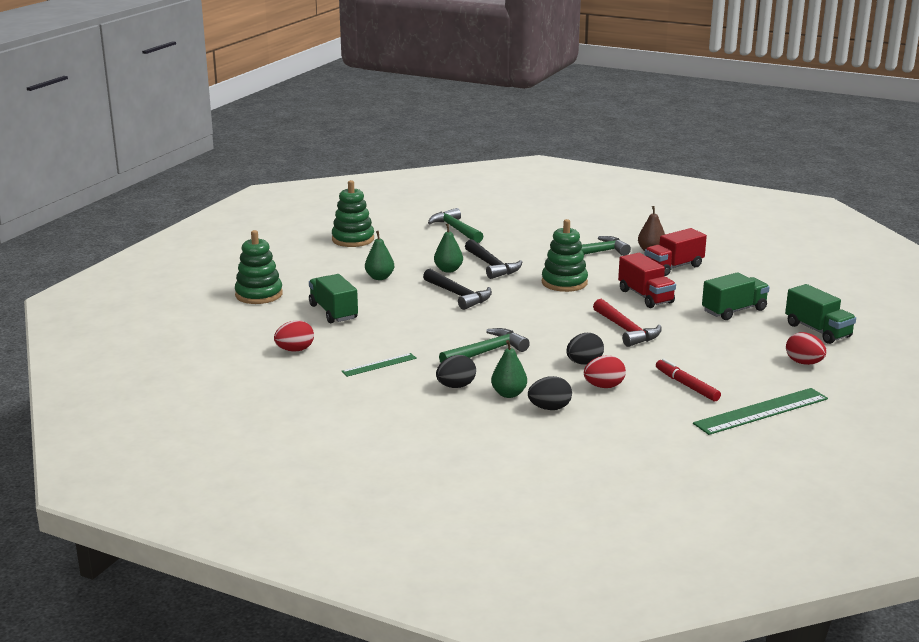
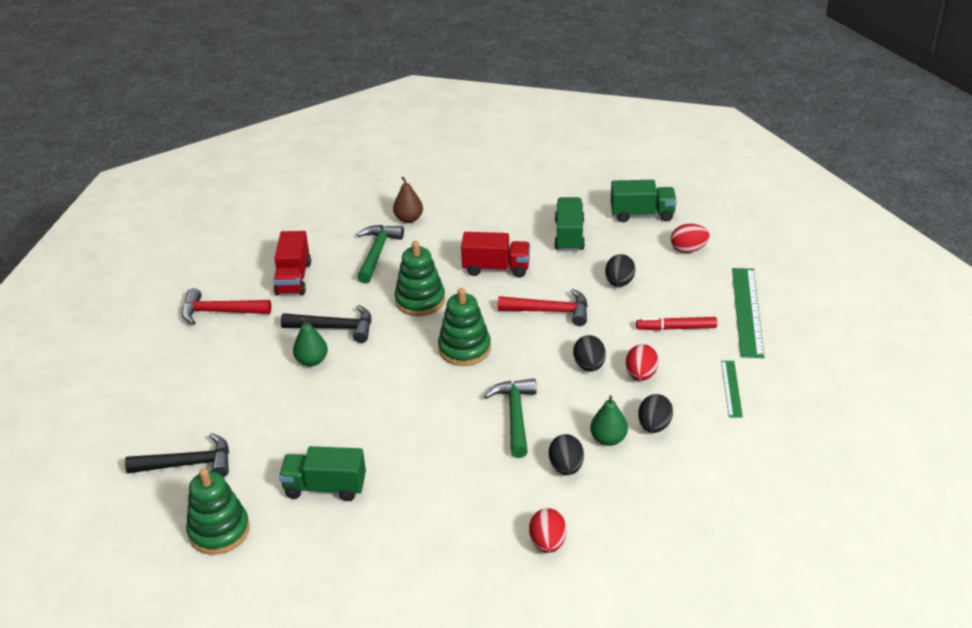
camera: 55 degrees left, 15 degrees up
(295, 350) = (387, 554): red egg -> red egg (547, 543)
(353, 239) = (156, 396): green stacking toy -> green stacking toy (464, 349)
(379, 277) = (277, 417): green pear -> none
(379, 365) = (477, 502): green ruler -> green ruler (731, 388)
(455, 229) = (219, 312): green hammer -> red hammer
(458, 295) = (378, 380): black hammer -> black hammer (188, 464)
(673, 267) = (455, 224): red truck -> red truck (293, 278)
(707, 346) = (619, 282): none -> black egg

